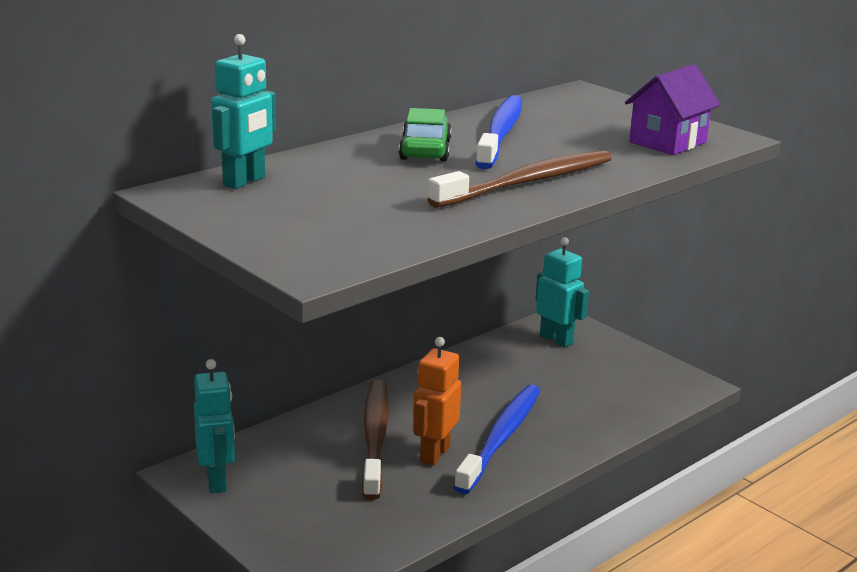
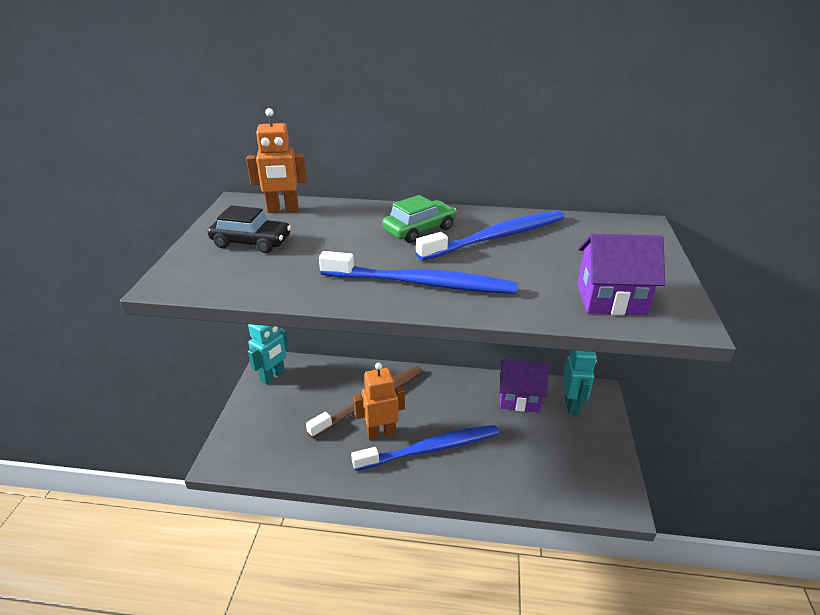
camera: 50 degrees right, 10 degrees up
(245, 181) = (283, 210): turquoise robot -> orange robot
(295, 215) = (251, 242): none -> black car
(507, 358) = (519, 398): none -> purple house
(528, 182) = (422, 283): brown toothbrush -> blue toothbrush

